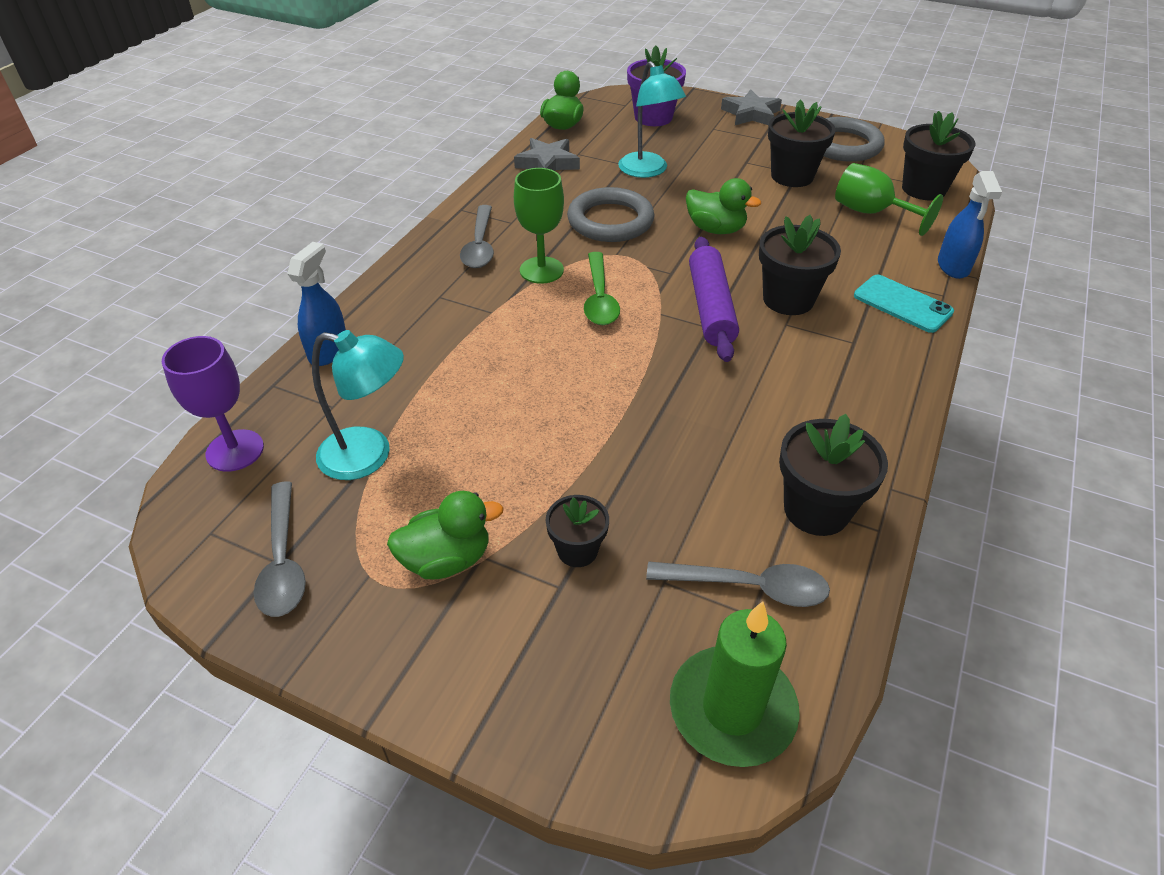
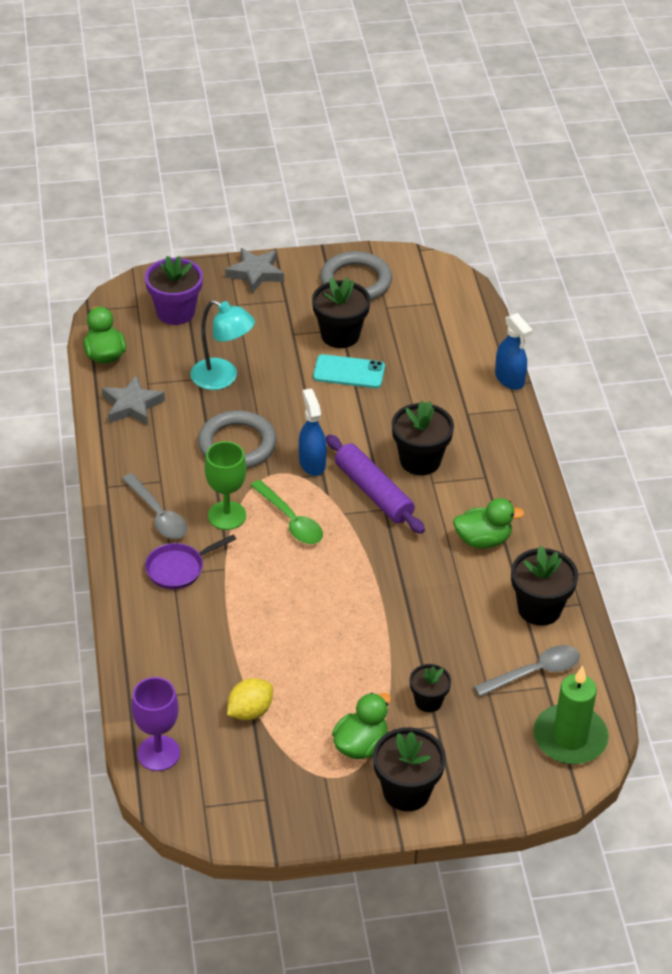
camera: 35 degrees left, 0 degrees up
(283, 561) = (267, 796): grey spoon -> none
(328, 351) = (140, 656): blue spray bottle -> blue spray bottle (312, 463)
(369, 456) = (250, 711): turquoise lamp -> yellow lemon
(449, 294) = (178, 569): none -> purple pan
(715, 229) = (323, 417): green duck -> green duck (483, 540)
(871, 213) = (424, 350): green goblet -> none
(902, 304) = (496, 429): turquoise phone -> turquoise phone (349, 372)
(923, 189) = (446, 307): black flower pot -> black flower pot (406, 791)

